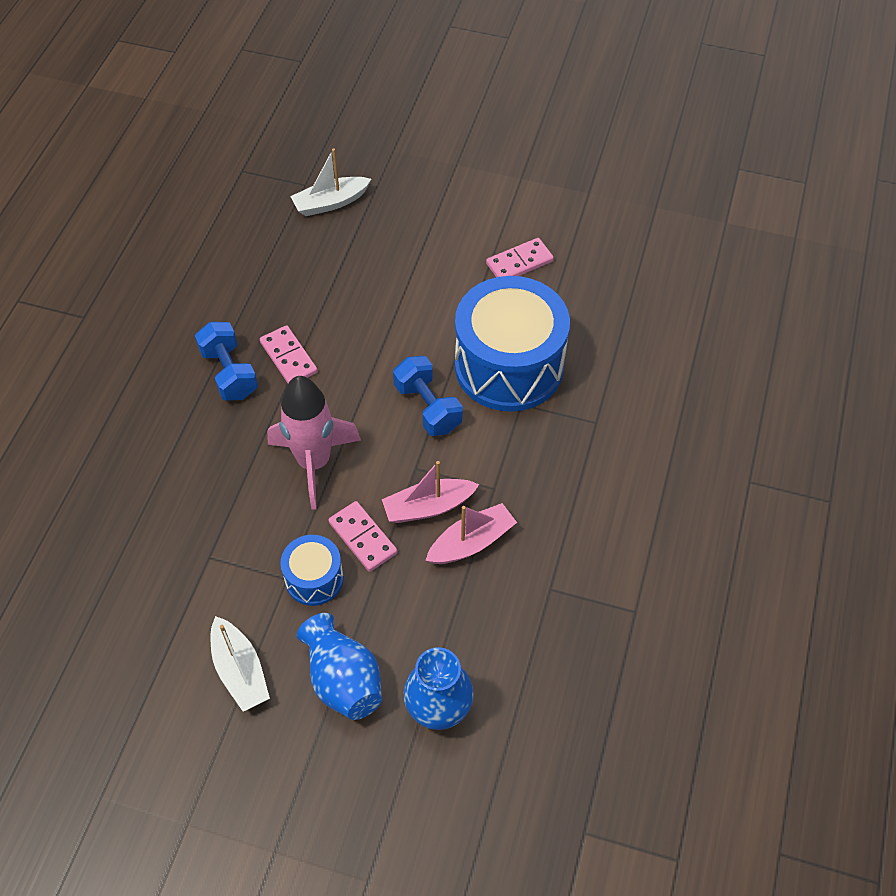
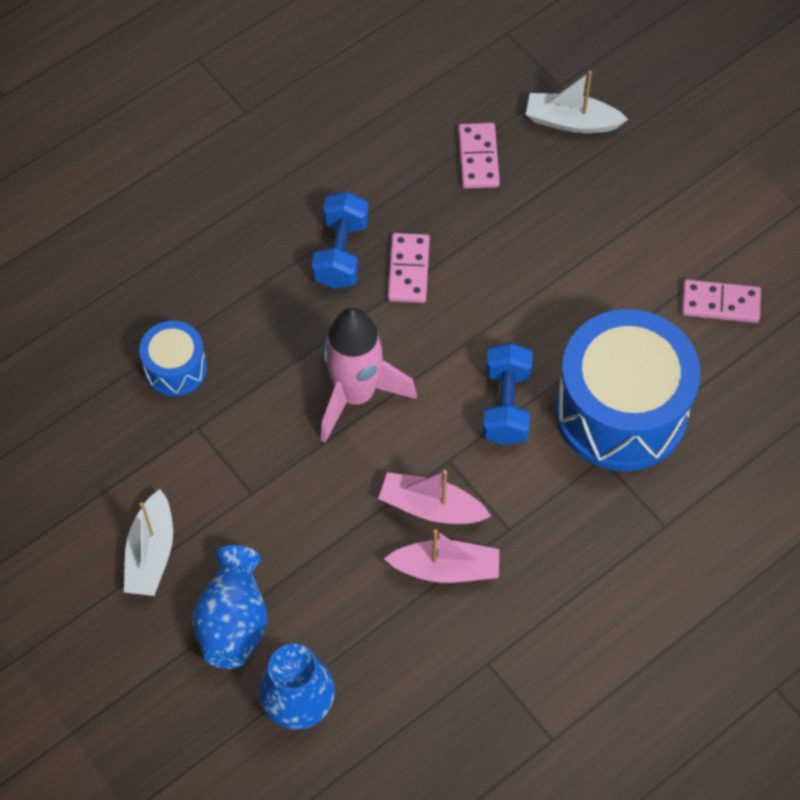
camera: 35 degrees right, 5 degrees up
(314, 578) = (275, 509): blue drum -> blue drum (175, 368)
(363, 538) = (348, 498): pink domino -> pink domino (478, 158)

